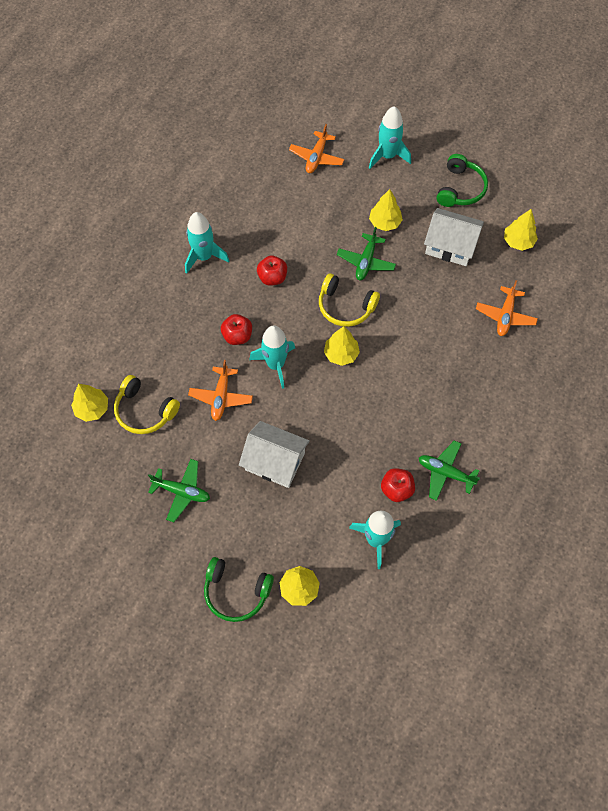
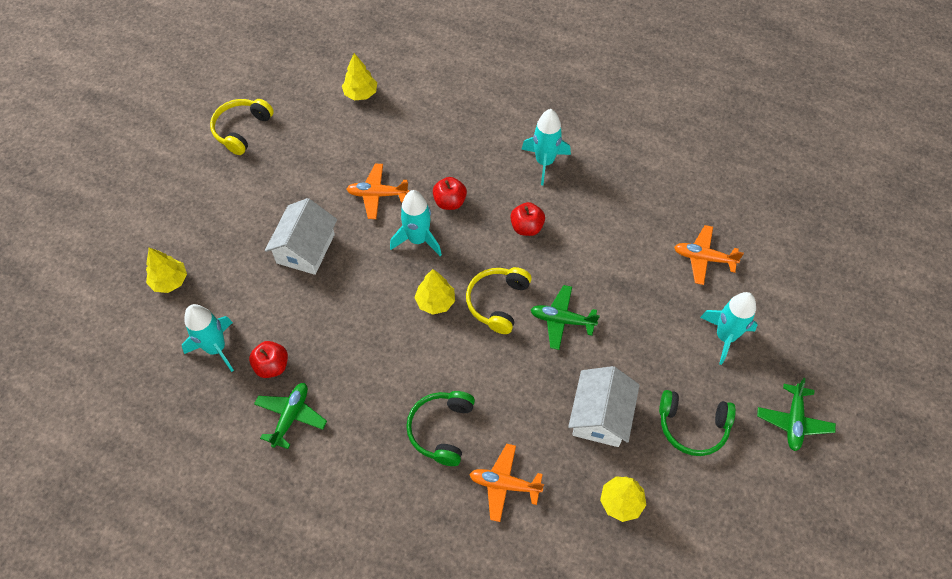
camera: 85 degrees right, 5 degrees down
(145, 411) = (359, 134): yellow headphones -> yellow headphones (242, 130)
(182, 492) = (274, 174): green plane -> green plane (793, 421)
(236, 592) = (171, 228): green headphones -> green headphones (441, 430)
(385, 222) = (622, 338): yellow tree -> none

